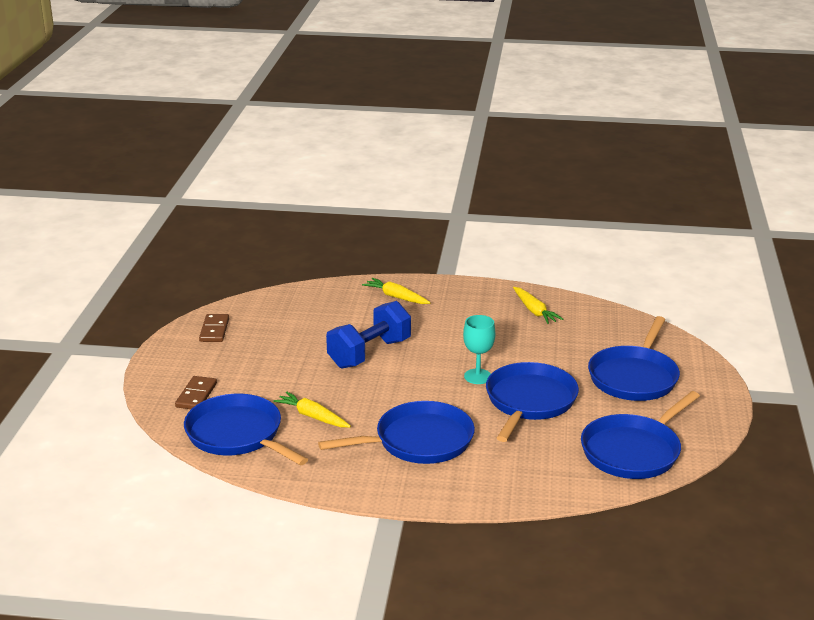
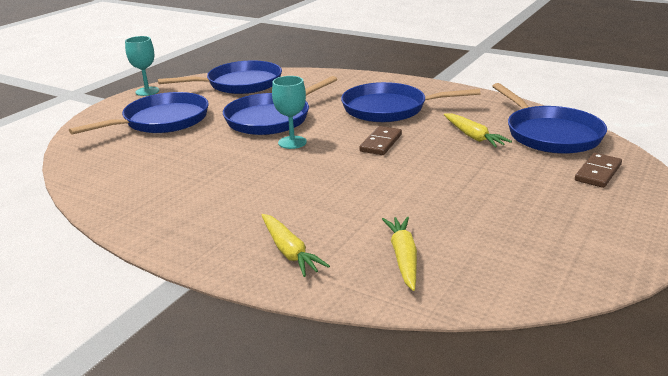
camera: 155 degrees left, 0 degrees up
(214, 330) = (582, 252): brown domino -> brown domino (380, 143)
(369, 353) = (382, 181): blue dumbbell -> none
(534, 311) = (148, 194): yellow carrot -> yellow carrot (403, 257)
(722, 415) = (147, 91): none -> turquoise goblet

